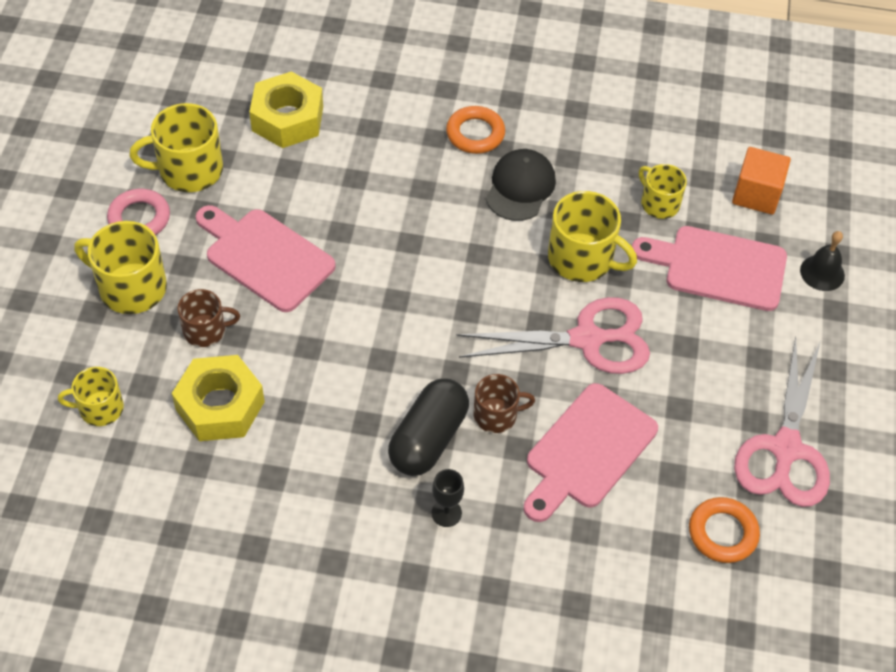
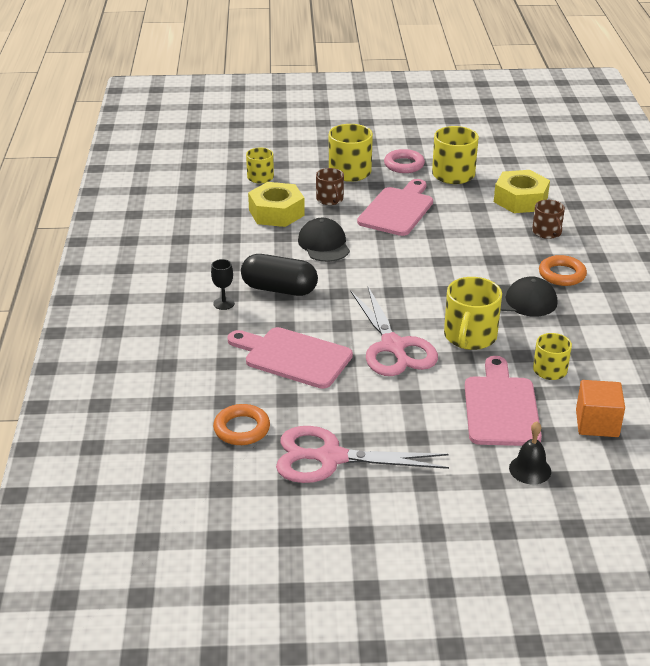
camera: 80 degrees right, 20 degrees down
(329, 363) = (324, 244): none -> black cap
(496, 415) = (309, 314): brown mug -> brown mug (547, 232)

